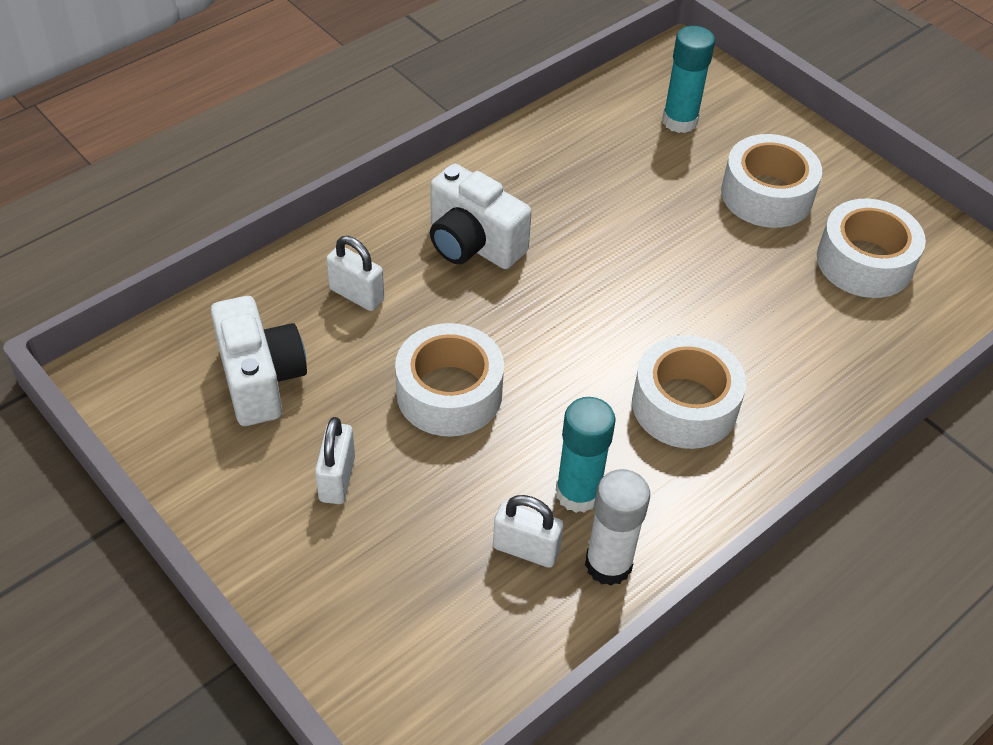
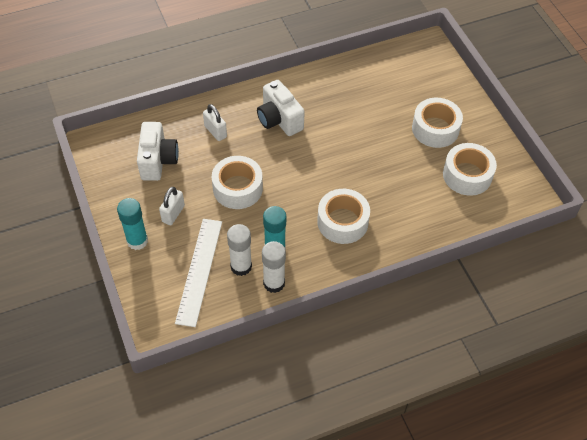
camera: 20 degrees right, 5 degrees up
(442, 583) = (199, 271): none -> white ruler
(526, 549) = (241, 266): white padlock -> white glue stick
(679, 121) = (410, 80): turquoise glue stick -> turquoise glue stick (137, 241)

